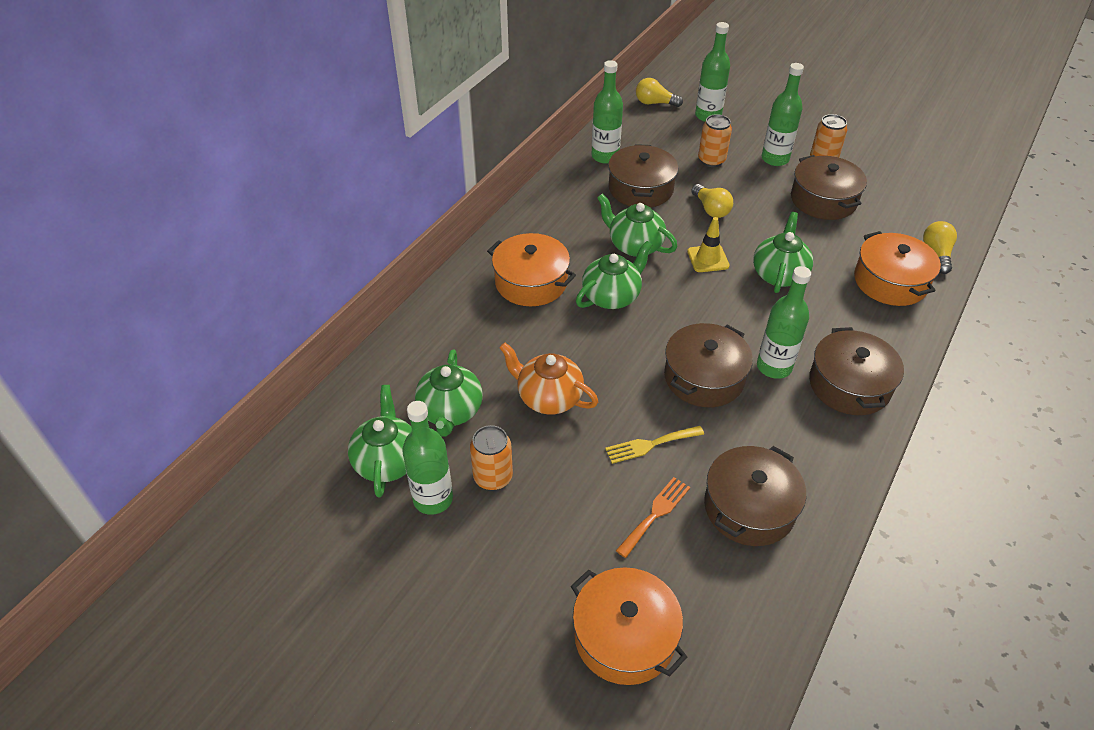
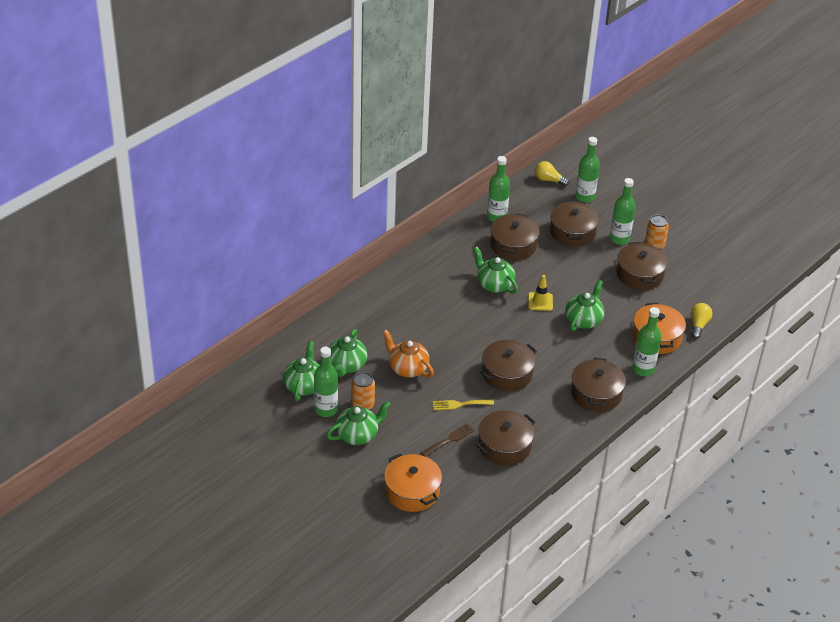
camera: 10 degrees right, 5 degrees down
(531, 282) = (417, 297): orange pot -> none
(612, 296) = (467, 315): green teapot -> green teapot (358, 435)
(655, 514) = (449, 439): orange fork -> brown fork
(711, 160) = (572, 232): orange can -> brown pot
(711, 209) = (556, 268): yellow light bulb -> none
(774, 367) = (553, 375): green bottle -> green bottle (643, 369)

